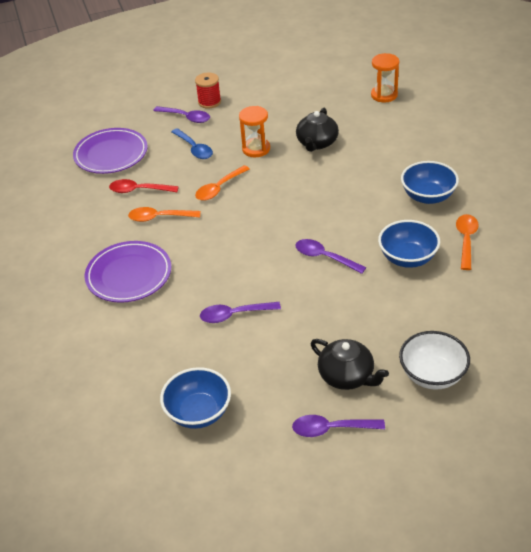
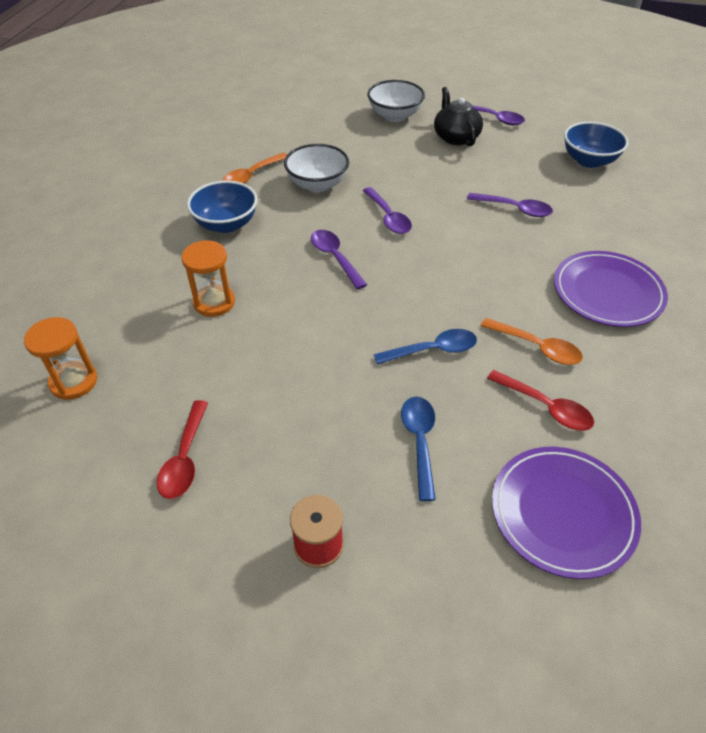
camera: 150 degrees left, 5 degrees up
(186, 117) = (386, 527): purple spoon -> purple spoon (335, 257)
(219, 188) = (433, 350): orange spoon -> blue spoon
(256, 149) = (334, 387): orange hourglass -> orange hourglass (214, 302)
(295, 98) = (184, 458): none -> red spoon
(317, 143) = (251, 351): black teapot -> none
(407, 258) = (317, 184): blue bowl -> white bowl

